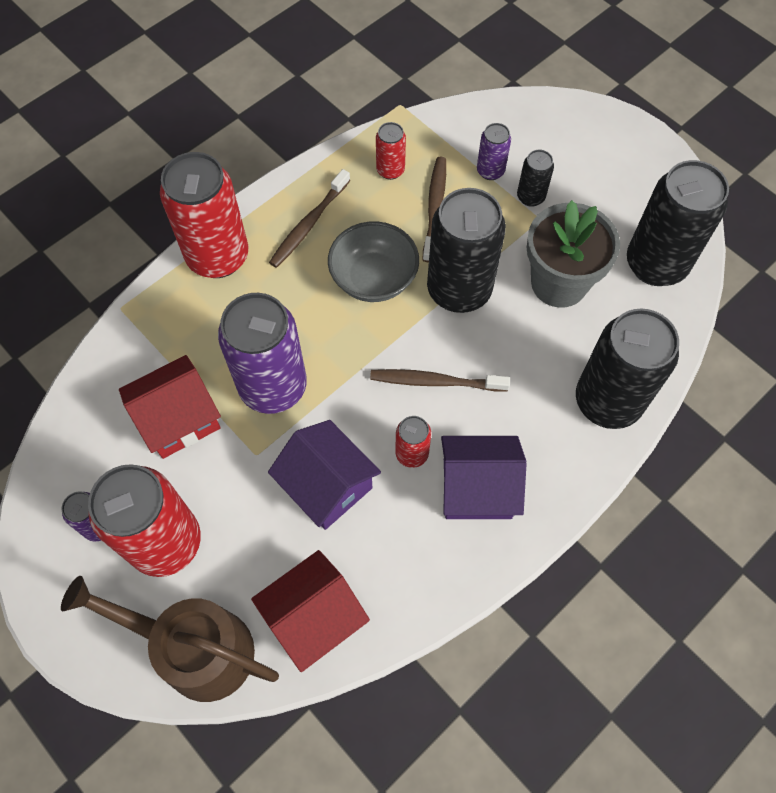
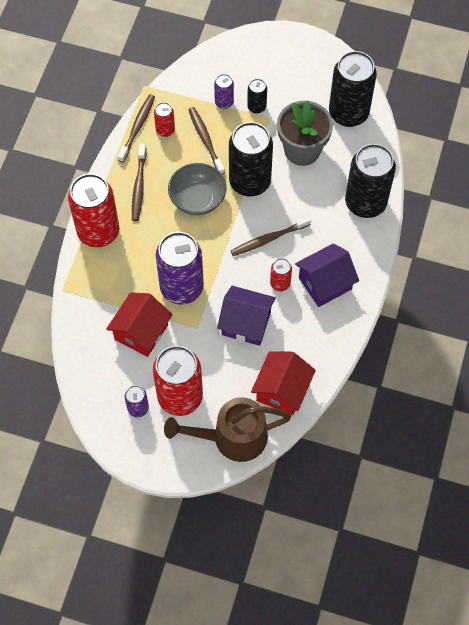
camera: 30 degrees left, 0 degrees up
(356, 151) = (137, 128): none -> brown toothbrush

